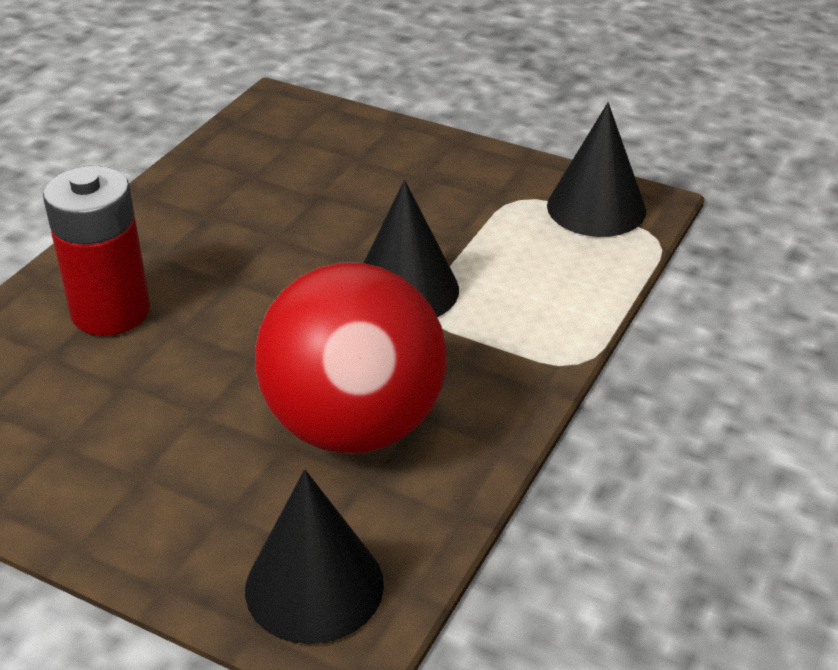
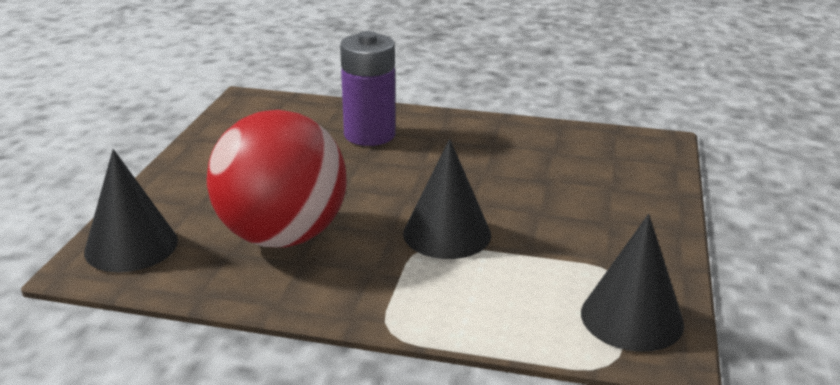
camera: 75 degrees right, 10 degrees down
(111, 311) = (369, 135): red battery -> purple battery

